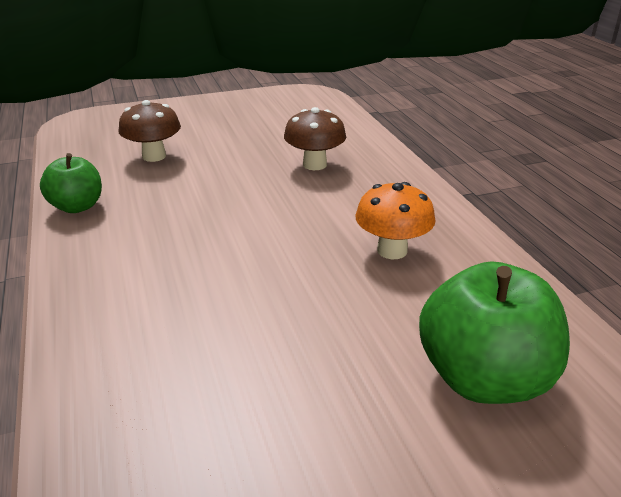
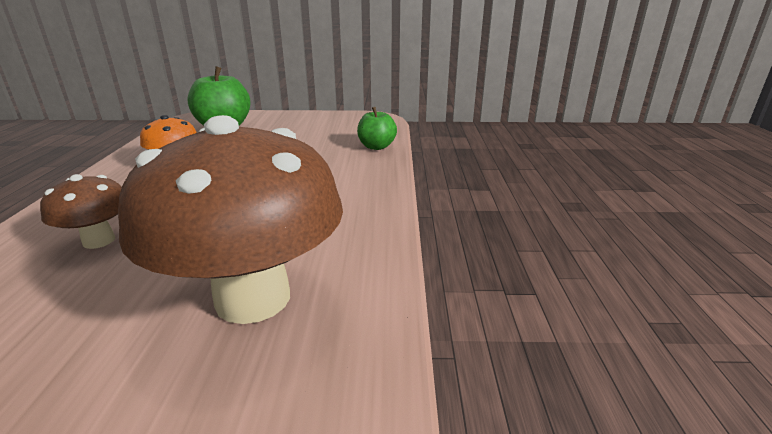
camera: 160 degrees left, 5 degrees down
(77, 206) = (371, 236): green apple -> green apple (376, 147)
(154, 156) = (253, 298): brown mushroom -> brown mushroom, size x2.12

